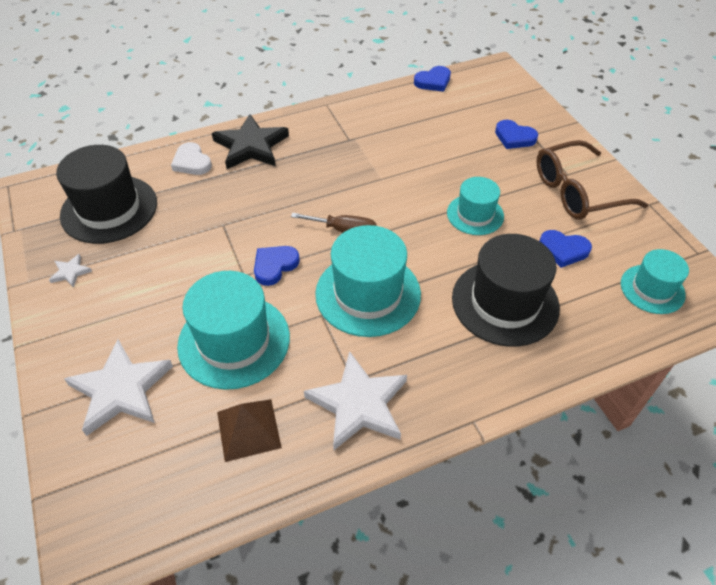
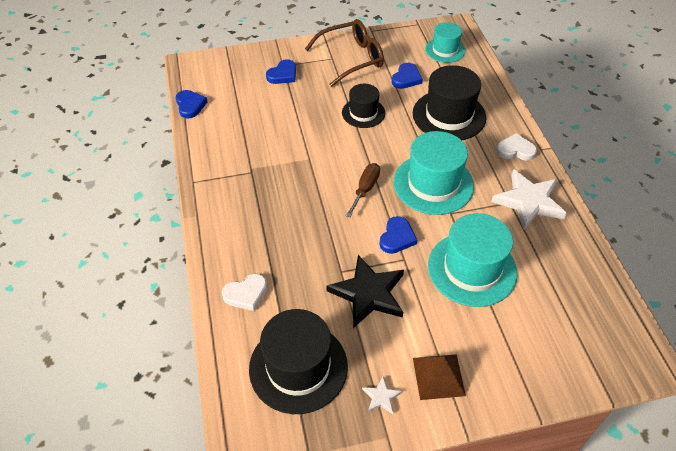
camera: 80 degrees left, 0 degrees up
(121, 390) = (516, 347): white star -> none
(248, 429) = (550, 264): brown pyramid -> brown pyramid (438, 376)
(251, 146) = (236, 244): black star -> black star (368, 293)
(274, 266) = (397, 237): blue heart -> blue heart turned 120 degrees counterclockwise
(459, 386) = (515, 150): none -> white heart
(475, 214) = (363, 113): turquoise hat -> black hat
(577, 192) = (352, 58): brown glasses -> brown glasses turned 105 degrees counterclockwise

